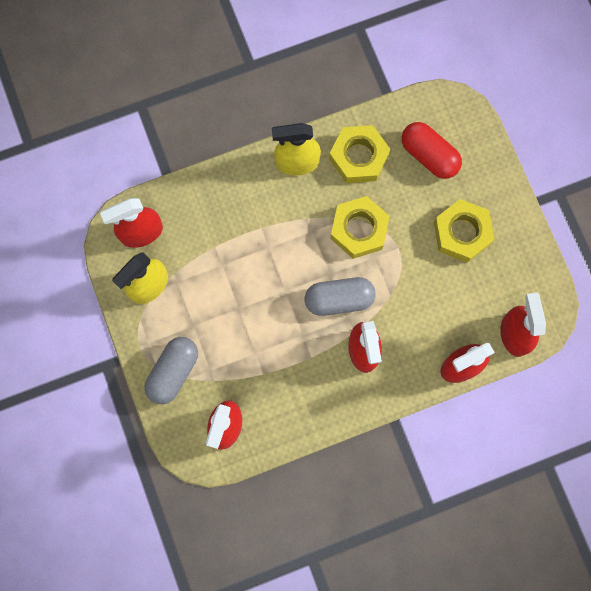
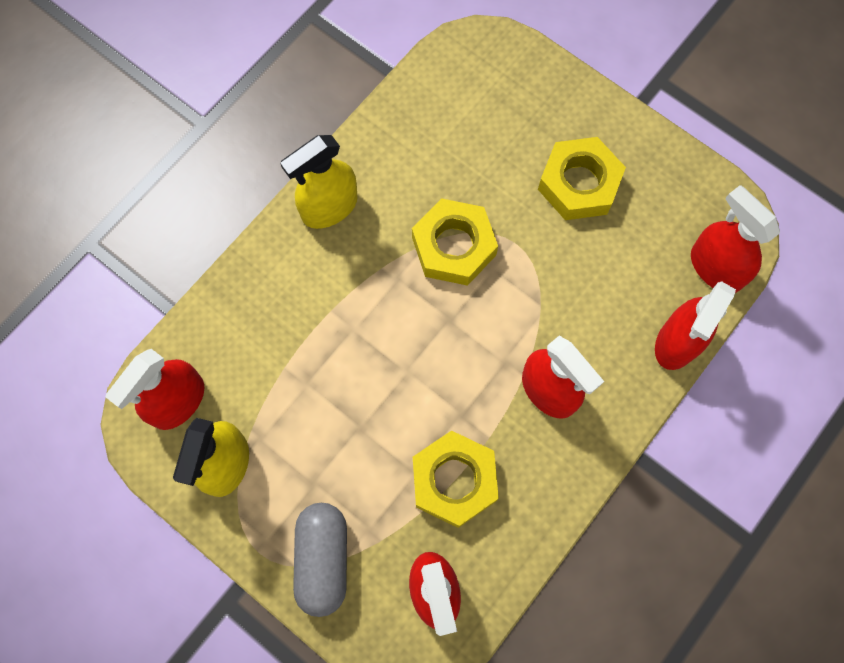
camera: 30 degrees left, 5 degrees down
(339, 299) = (481, 345): grey capsule -> none
(358, 157) = (401, 161): yellow nut -> yellow nut (454, 480)
(429, 155) = (484, 116): red capsule -> none

